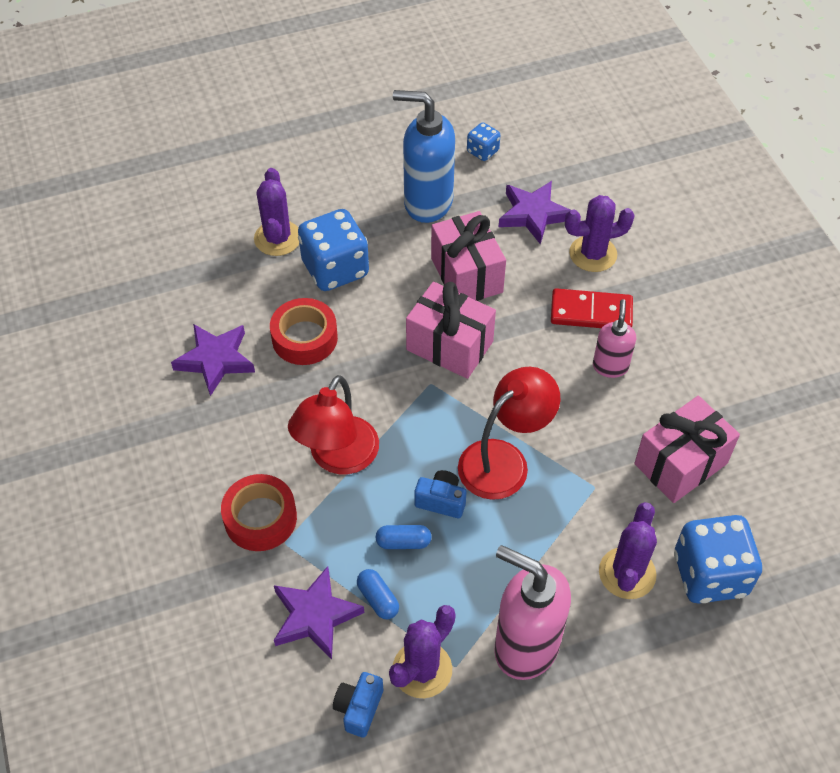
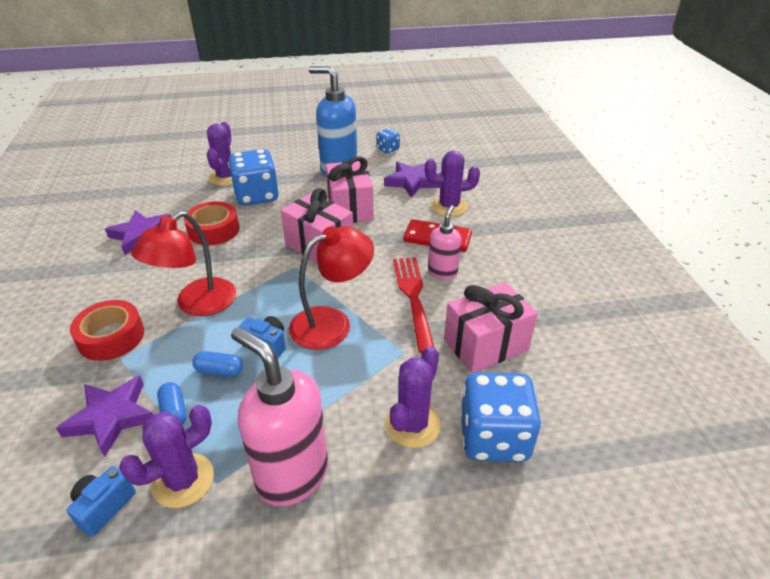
camera: 10 degrees right, 15 degrees down
(586, 411) = (414, 298): none -> red fork

